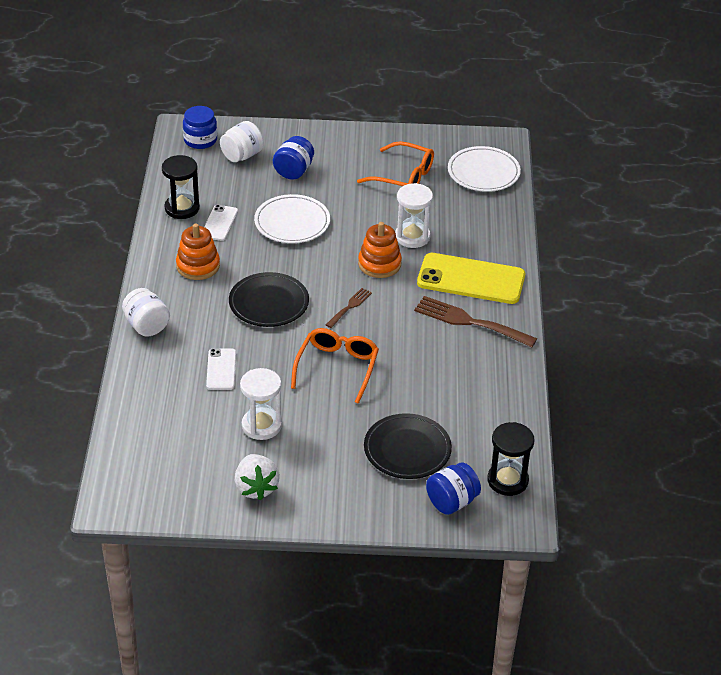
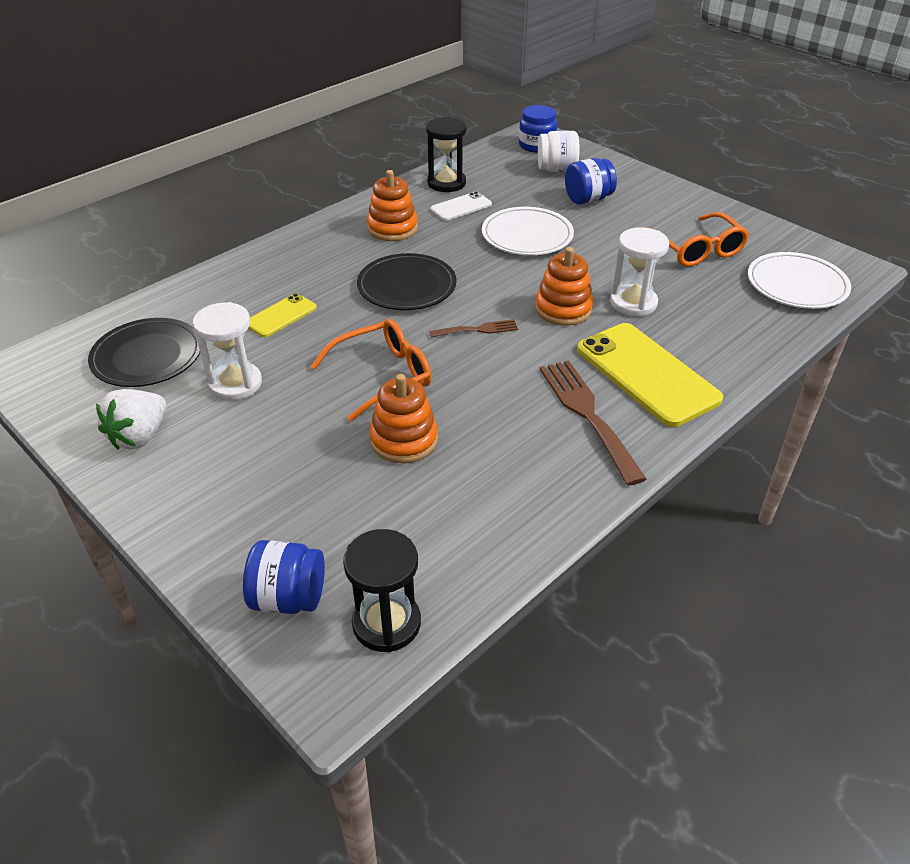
camera: 45 degrees right, 0 degrees up
(147, 326) = (280, 250): white jar -> none
(221, 369) = (281, 316): white phone -> yellow phone
(398, 395) = (404, 440): none -> orange stacking toy
(407, 449) = (329, 502): black plate -> black plate (147, 357)

